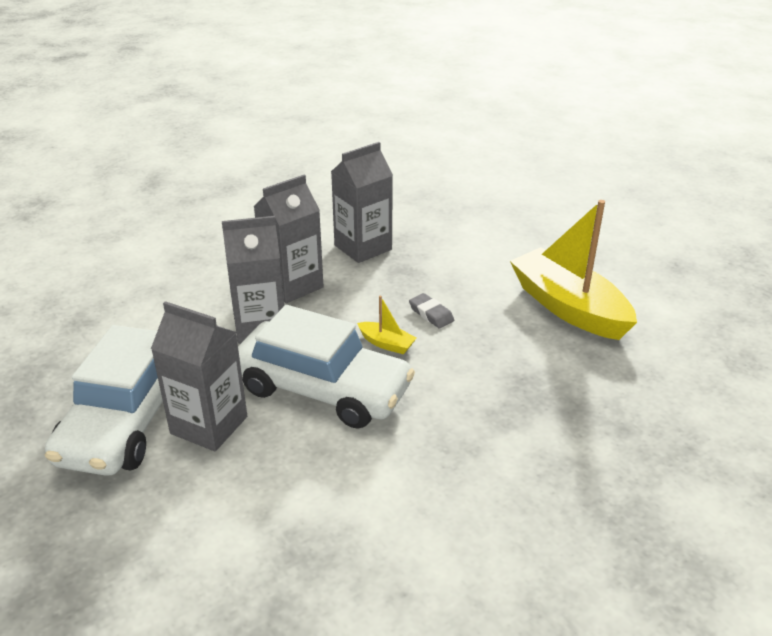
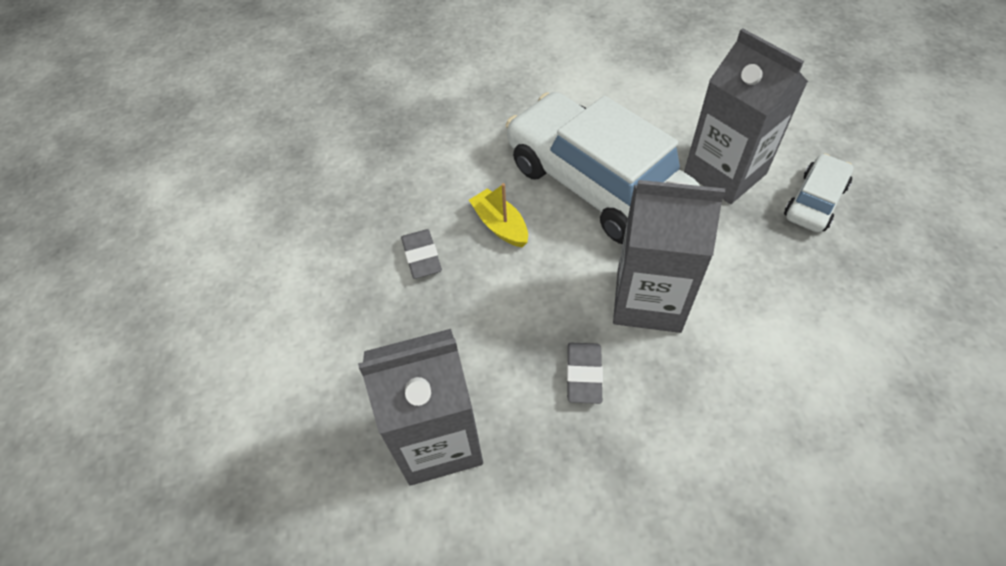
camera: 155 degrees left, 20 degrees up
(128, 420) = (814, 201): white car -> white car, size x0.46
(292, 285) = (584, 375): grey carton -> grey eraser
(568, 307) = (257, 219): yellow boat -> none

